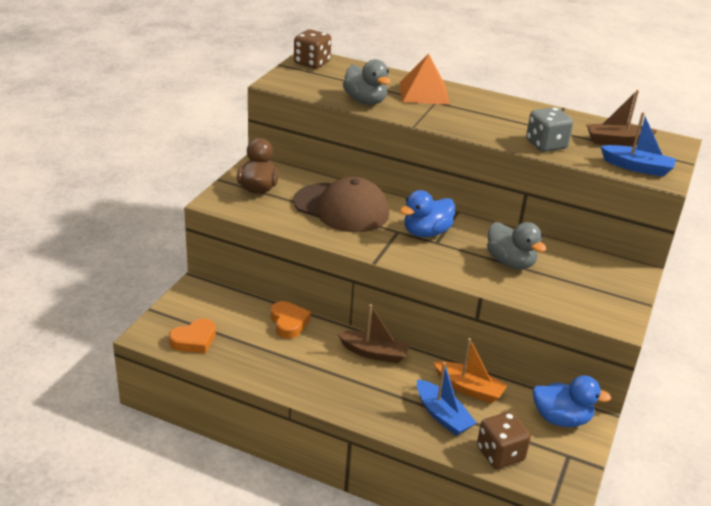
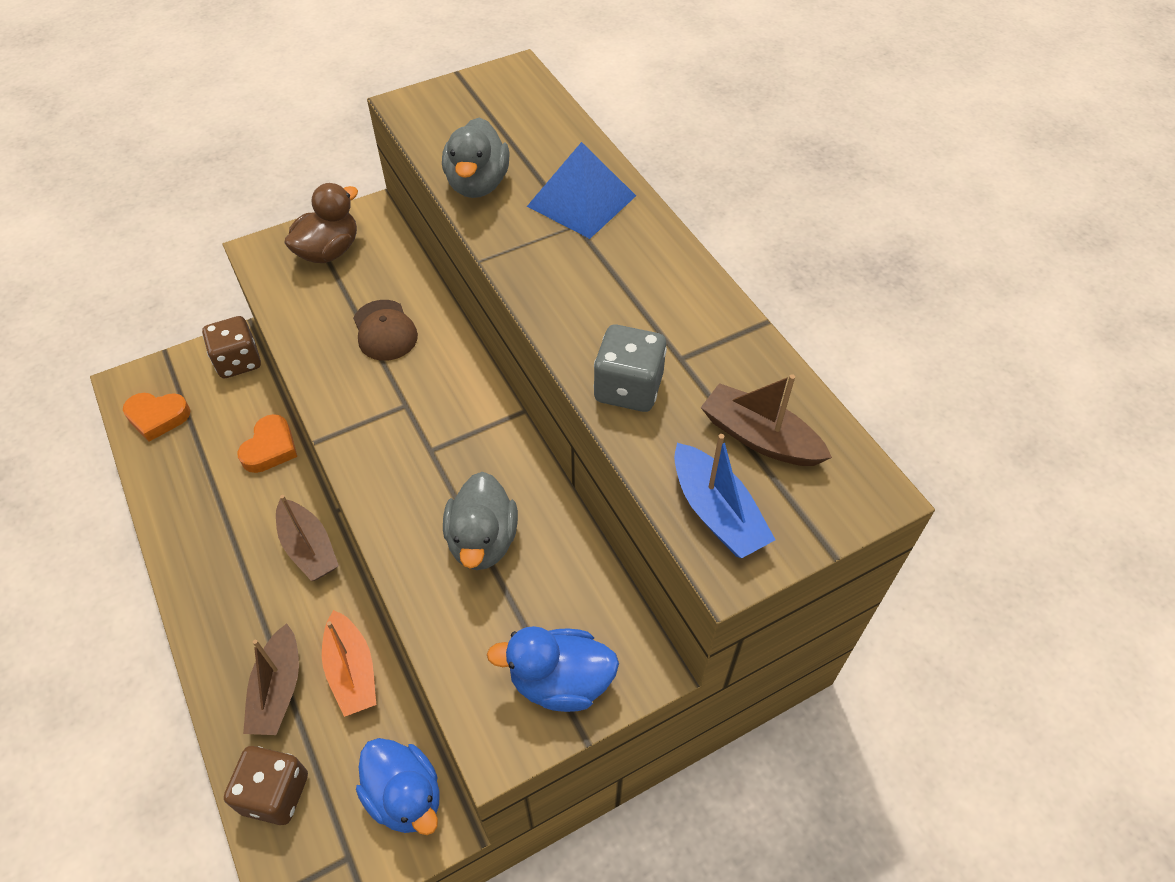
camera: 40 degrees right, 20 degrees up
(312, 63) = (500, 84): brown dice -> brown dice (238, 361)
(341, 208) = (385, 330): brown cap -> brown cap, size x0.54
(424, 93) = (582, 201): orange pyramid -> blue pyramid
(426, 232) = (437, 426): blue duck -> blue duck (560, 681)
(442, 415) = (278, 689): blue boat -> brown boat

